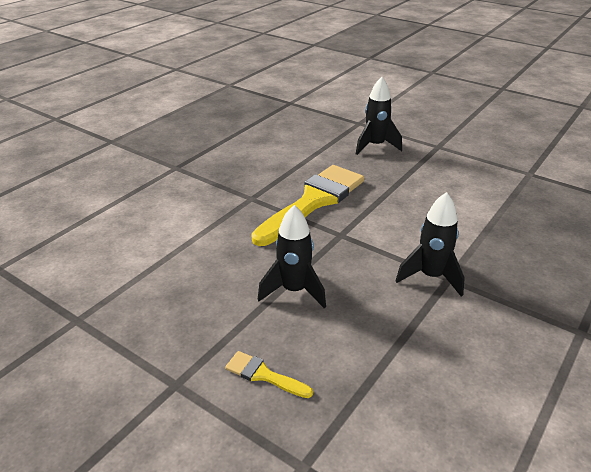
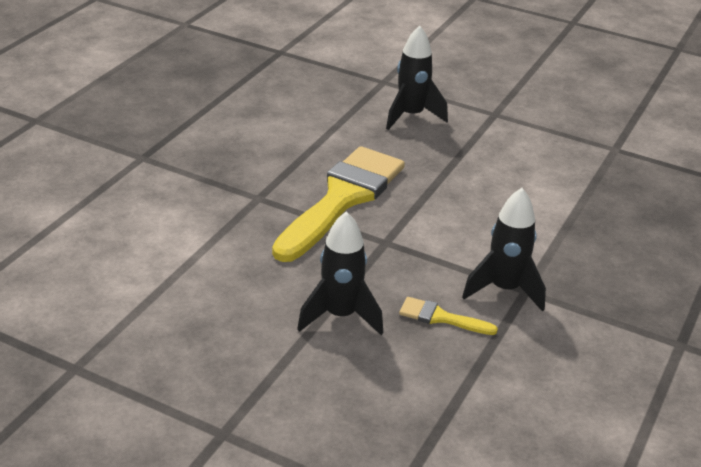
camera: 10 degrees left, 0 degrees up
(263, 375) = (324, 416): yellow brush -> yellow brush (441, 317)

